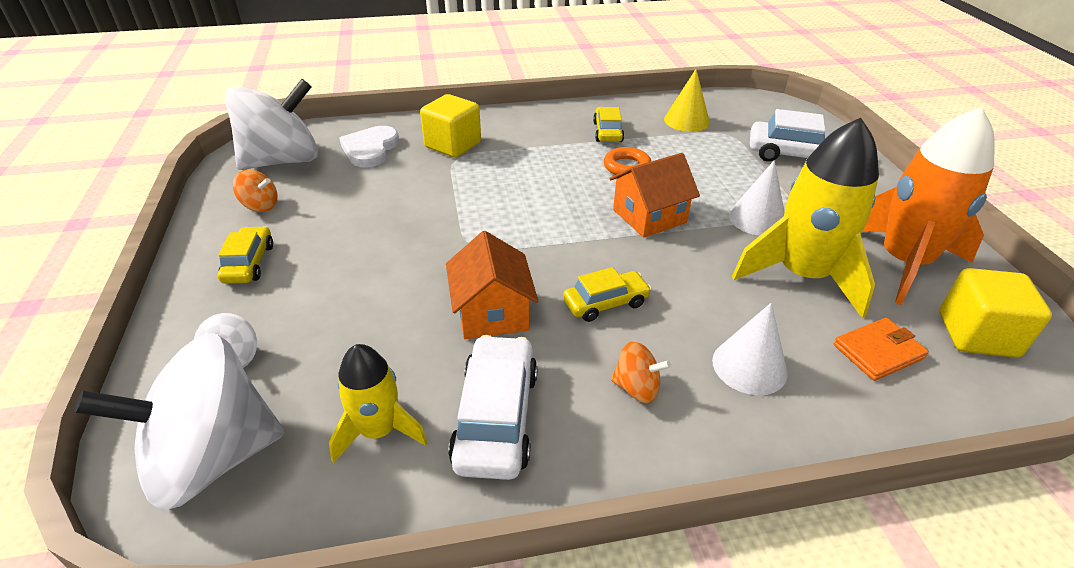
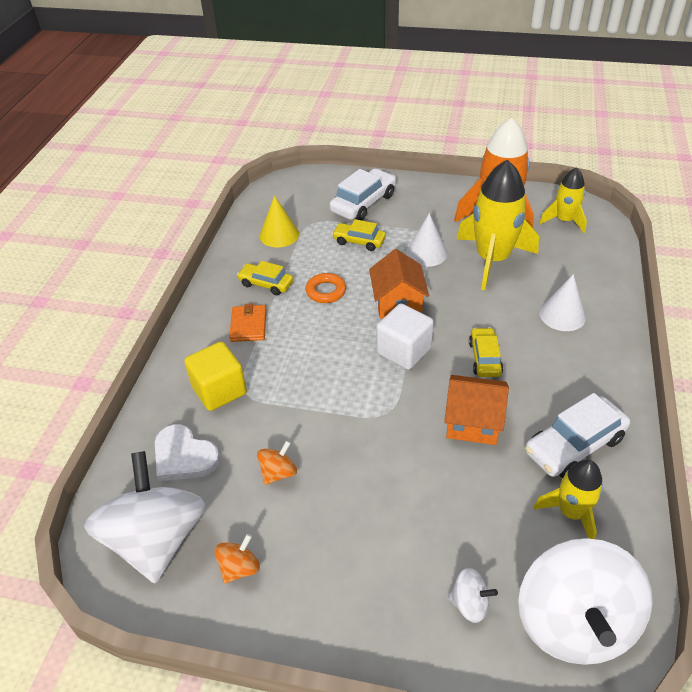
camera: 65 degrees left, 5 degrees up
(249, 263) = (338, 584): yellow car -> yellow car (359, 241)
(496, 417) = (574, 445): white car -> white car turned 60 degrees counterclockwise
(574, 237) = (404, 351): none -> white cube
(636, 388) = (566, 370): orange spinning top -> orange spinning top (278, 472)
(878, 352) = (566, 261): orange wallet -> orange wallet (248, 325)
(977, 335) = (564, 221): yellow cube -> yellow rocket

